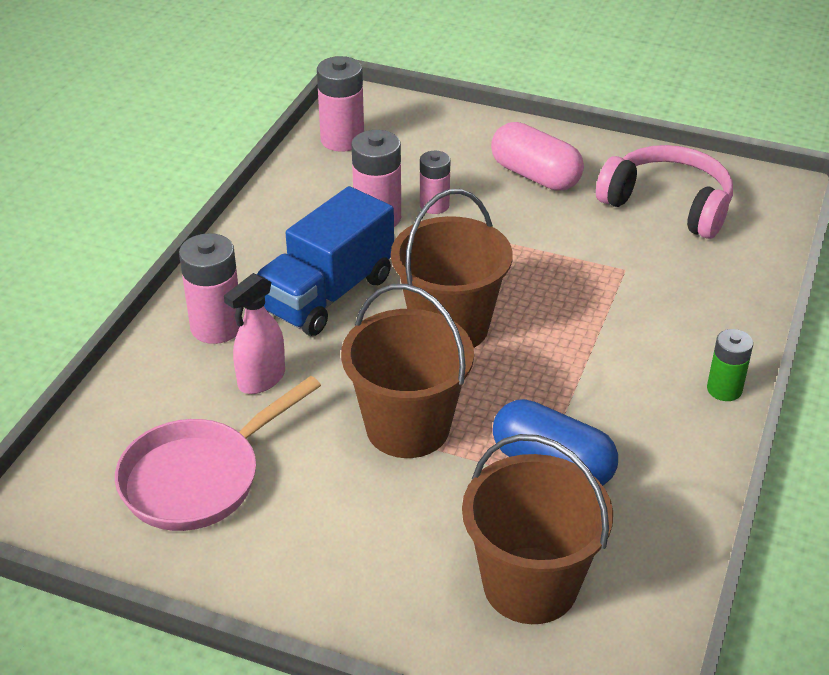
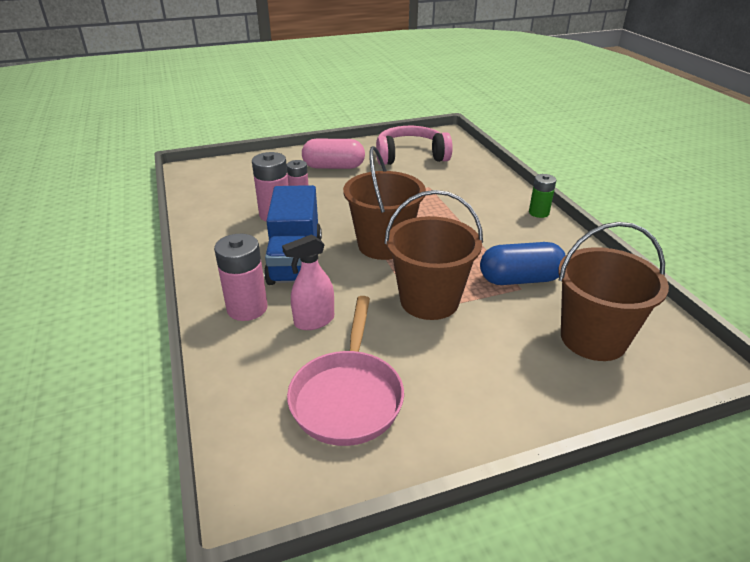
camera: 40 degrees left, 5 degrees down
(261, 380) = (314, 321): pink spray bottle -> pink spray bottle turned 60 degrees clockwise
(342, 140) = (206, 188): pink battery -> none

